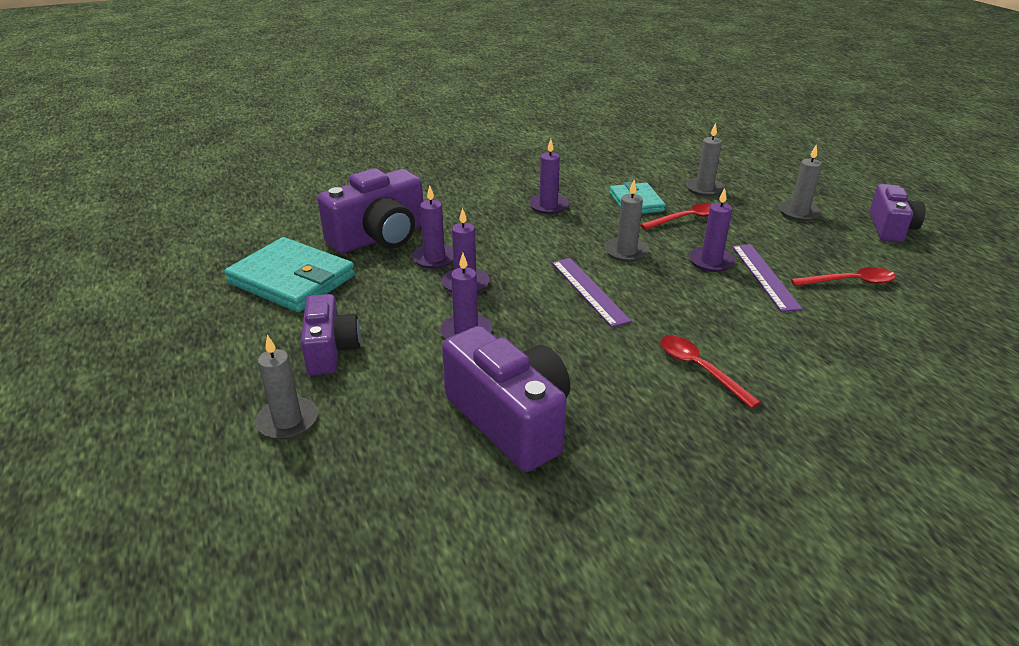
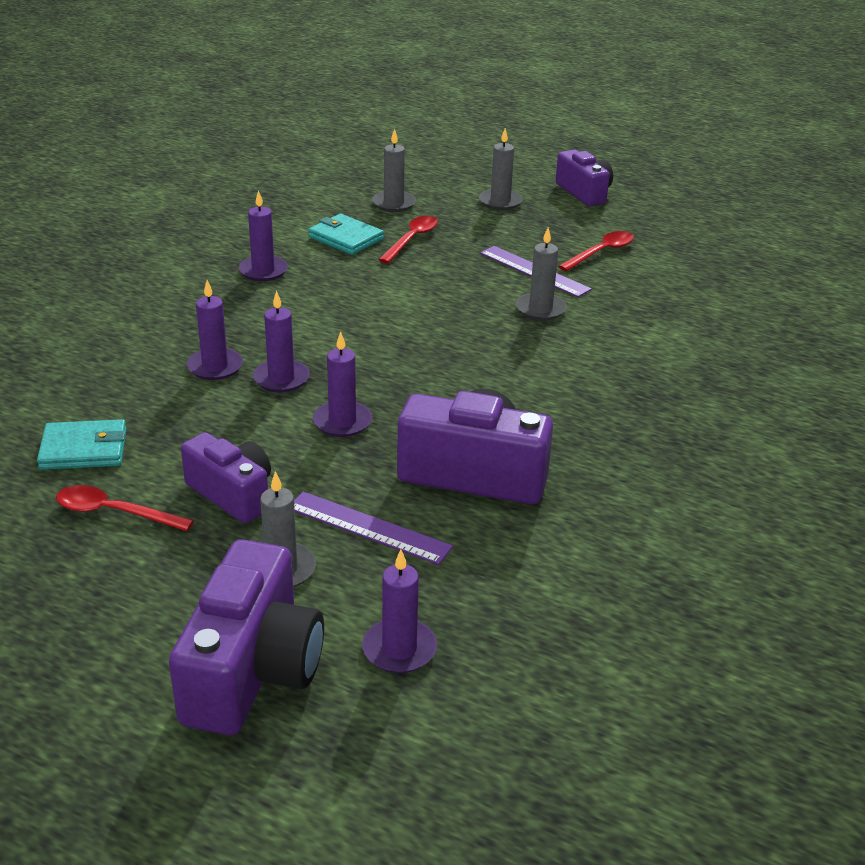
camera: 40 degrees left, 0 degrees up
(291, 280) = (83, 449): turquoise wallet -> turquoise wallet, size x0.61
(379, 237) = (122, 368): purple camera -> purple camera (253, 670)
(589, 291) = (406, 340): purple ruler -> purple ruler (368, 528)
(626, 252) = (395, 291): grey candle -> grey candle (540, 309)
(699, 369) = (569, 369): red spoon -> red spoon (114, 512)
(711, 261) = (478, 274): purple candle -> purple candle (399, 649)

